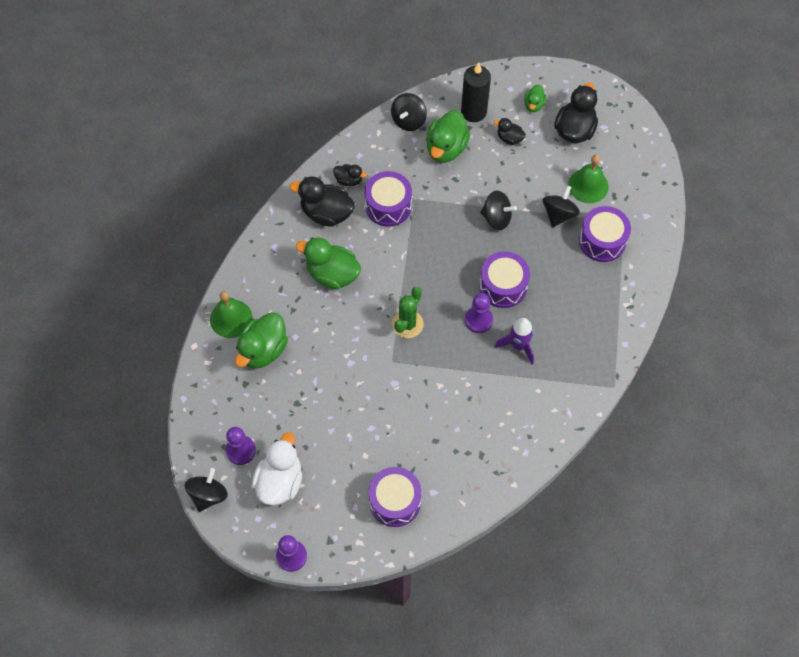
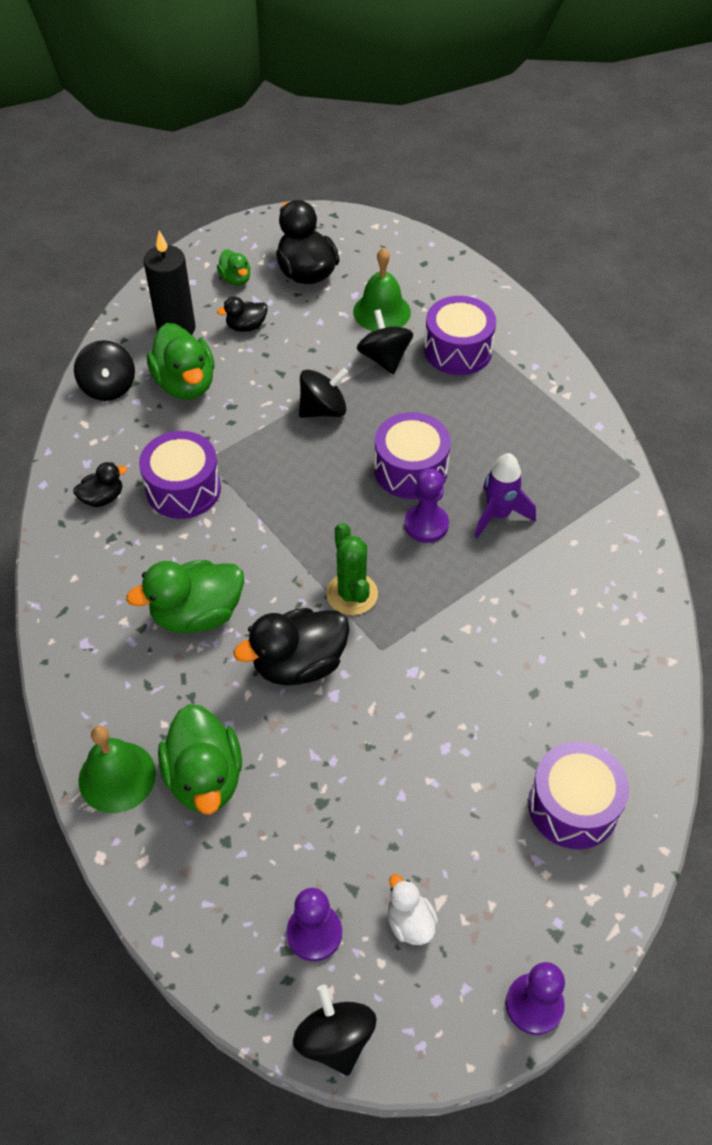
camera: 45 degrees left, 10 degrees down
(280, 481) = (410, 922): white duck -> white duck, size x0.53
(326, 213) = (113, 553): black duck -> black duck (299, 664)

